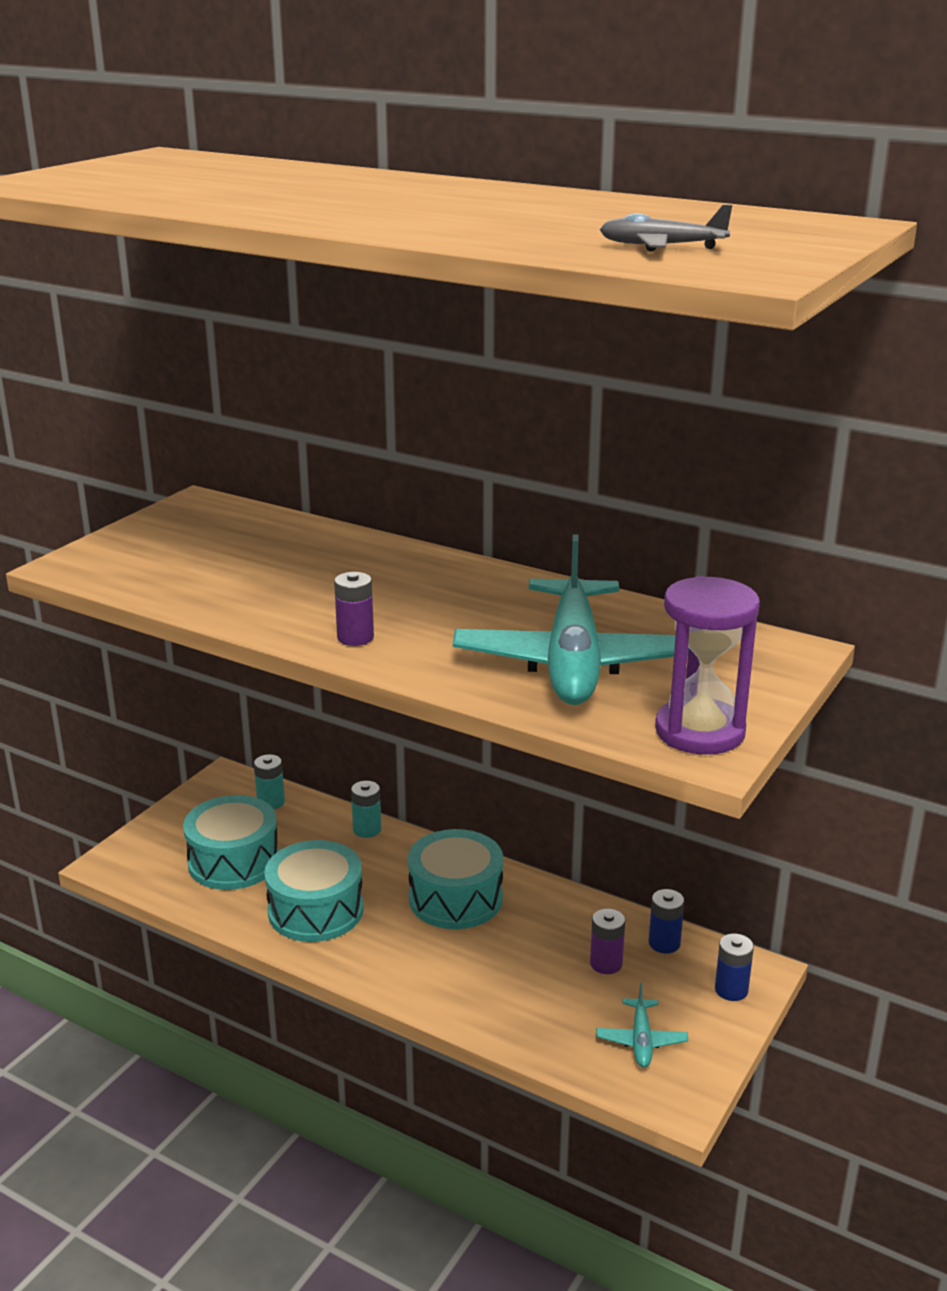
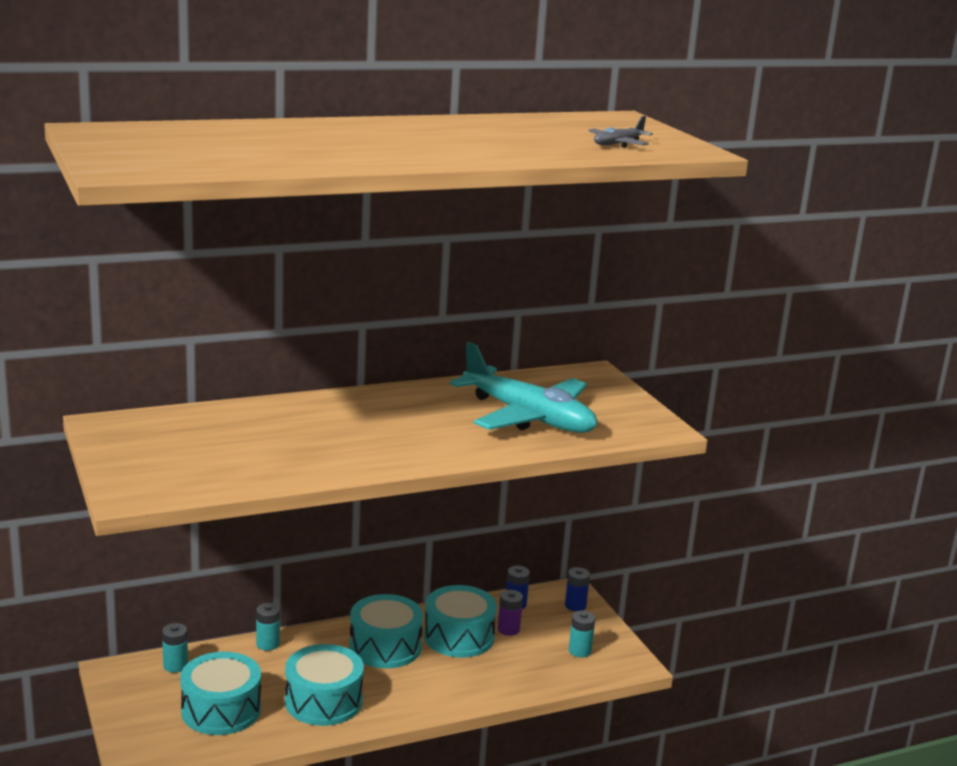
camera: 55 degrees left, 5 degrees down
(355, 637) = (408, 453): purple battery -> none
(541, 936) = (459, 636): none -> turquoise drum
(641, 1040) = (579, 651): turquoise plane -> turquoise battery
(699, 731) = (640, 422): purple hourglass -> none

